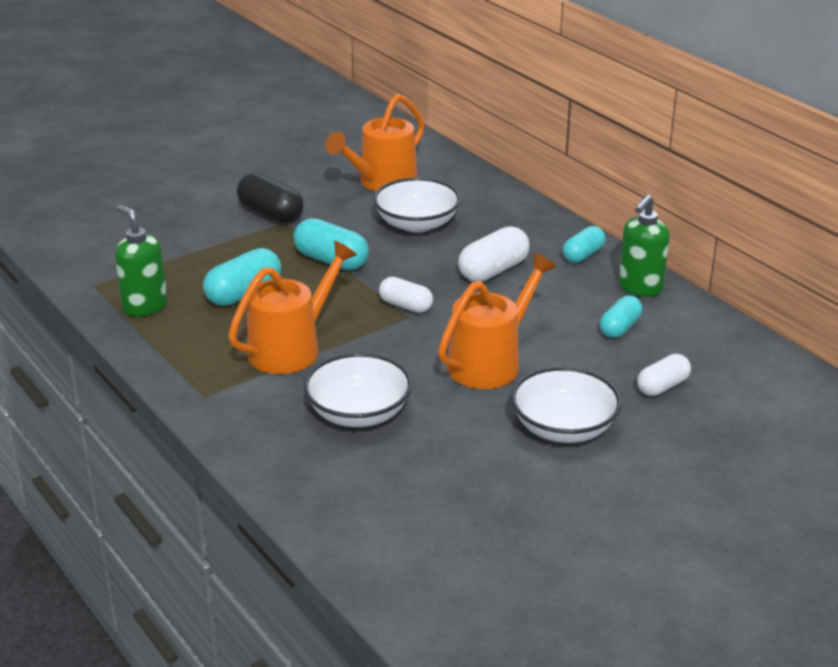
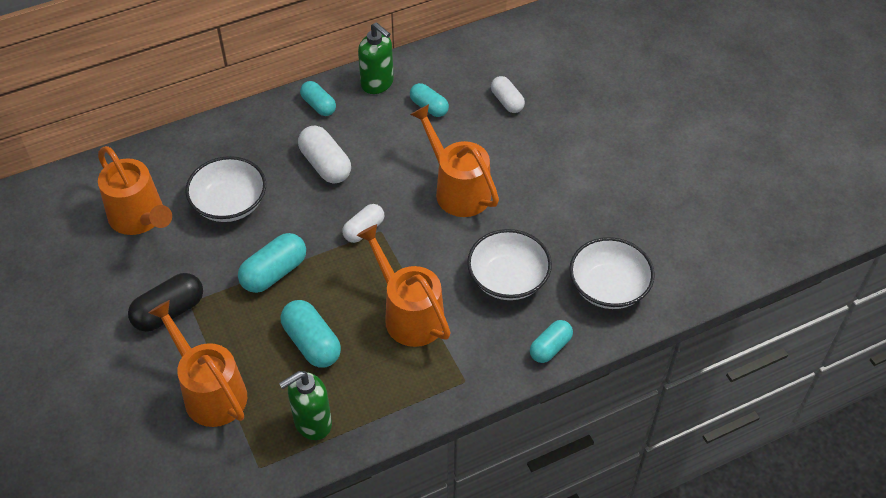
camera: 80 degrees left, 20 degrees up
(180, 247) = (210, 391): none -> orange watering can
(258, 455) = (550, 347): none -> turquoise capsule
(564, 428) = (546, 163): white bowl -> white bowl (608, 287)

